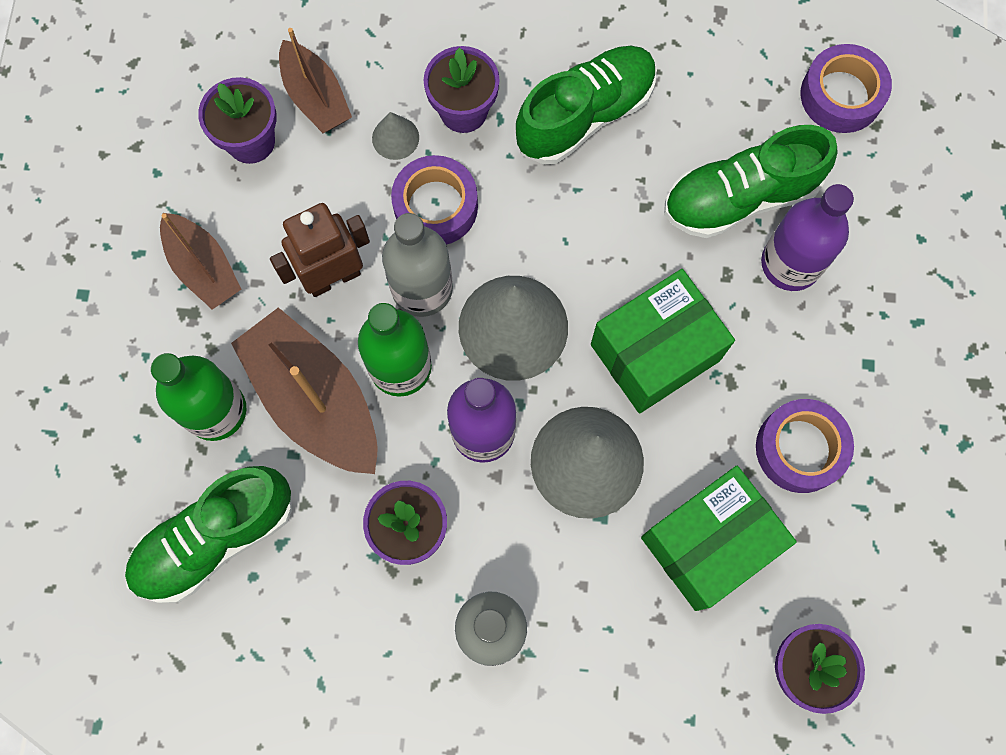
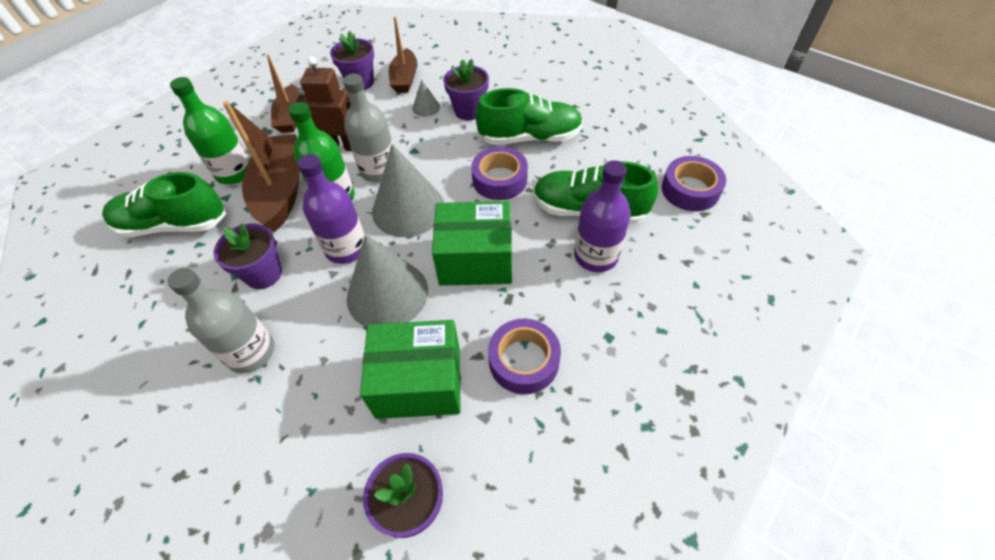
camera: 35 degrees right, 20 degrees down
(436, 206) = (419, 141): purple tape -> purple tape (499, 180)

